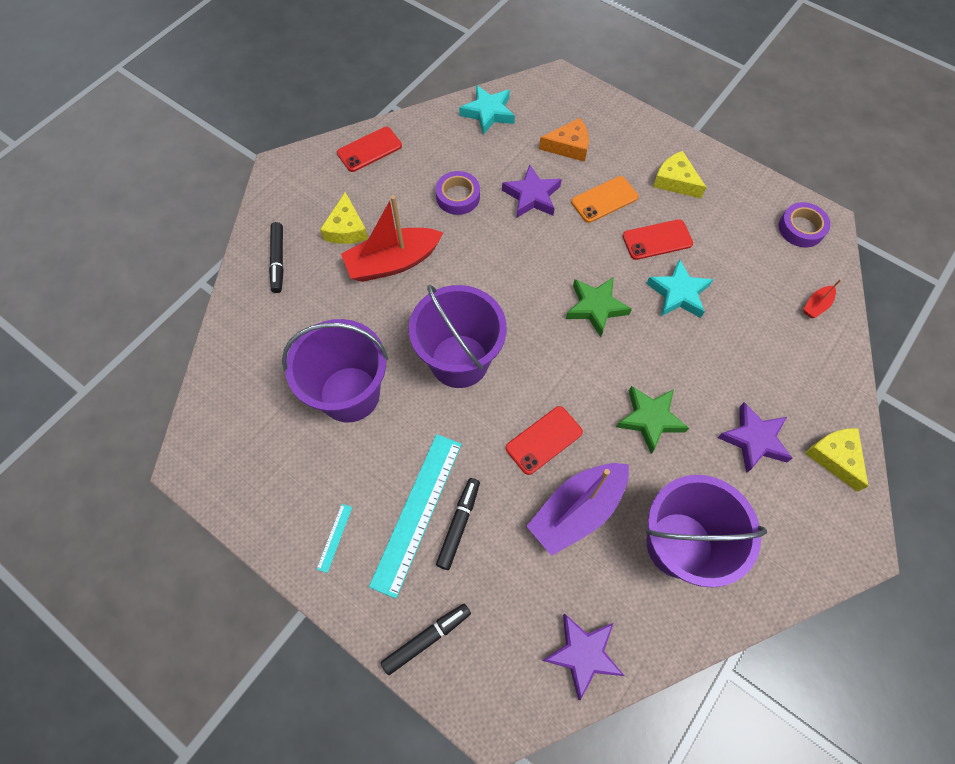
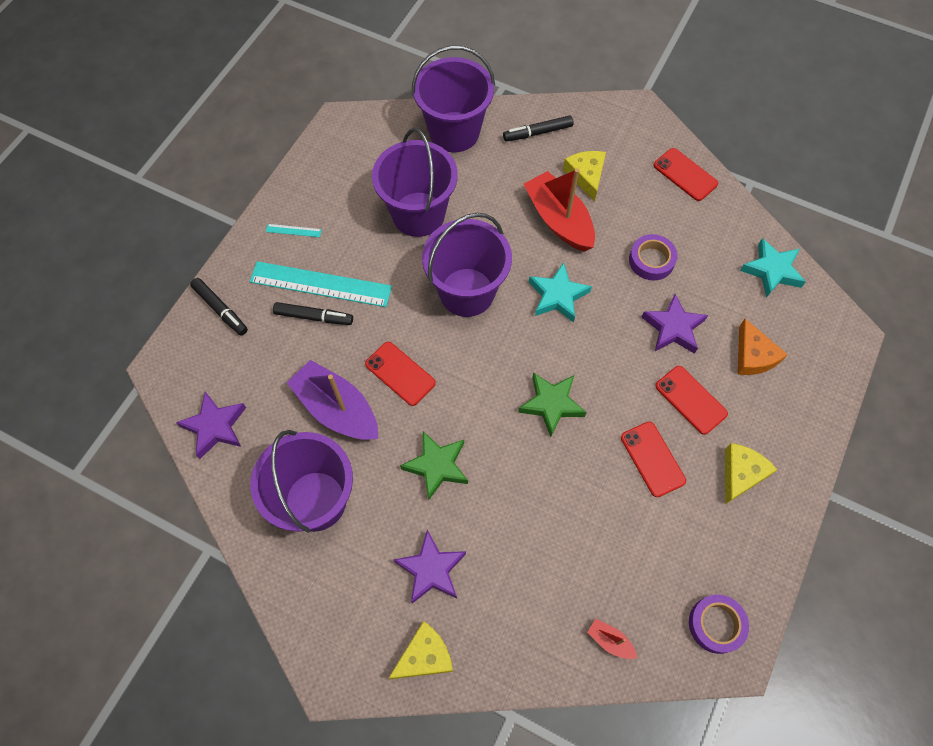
camera: 80 degrees right, 0 degrees up
(249, 341) = (454, 132): none -> purple bucket
(346, 228) = (586, 176): yellow cheese -> yellow cheese turned 90 degrees clockwise
(604, 200) = (690, 400): orange phone -> red phone
(678, 293) = (588, 485): turquoise star -> turquoise star (557, 296)

